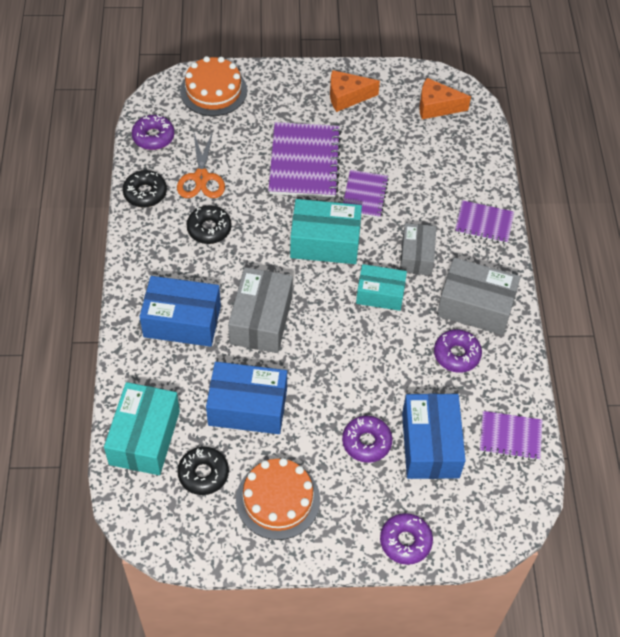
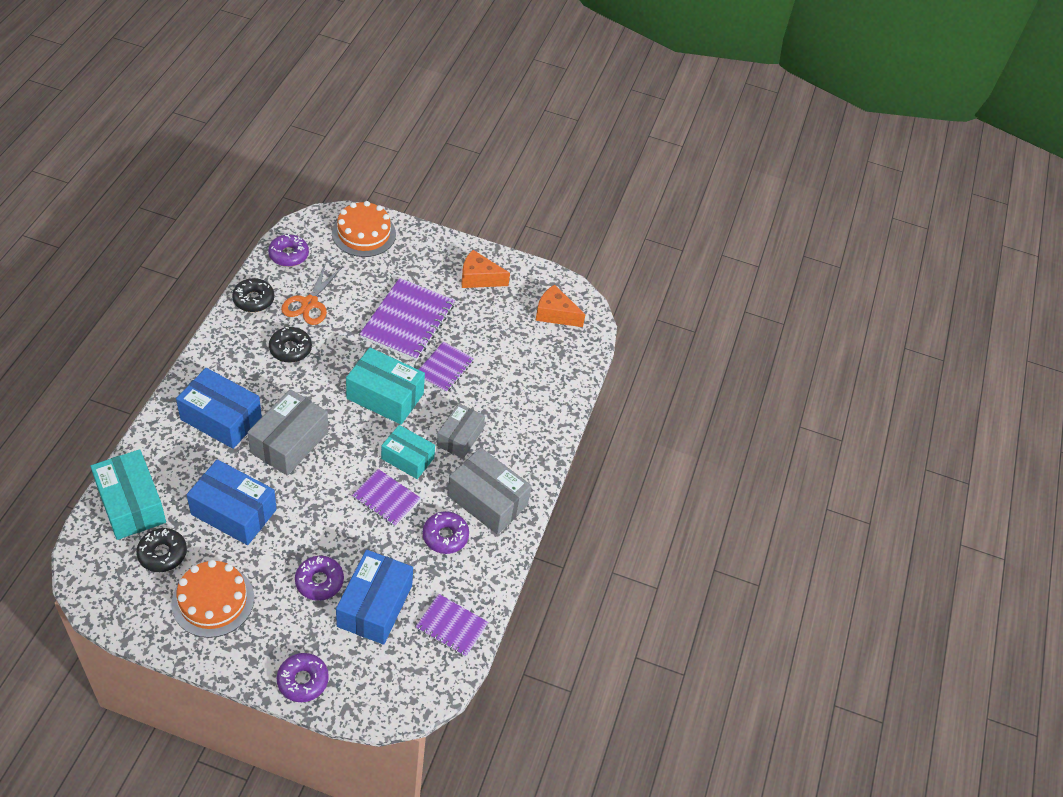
camera: 15 degrees right, 5 degrees down
(145, 437) = (131, 504): turquoise box -> turquoise box turned 60 degrees counterclockwise
(484, 223) = (538, 431): purple notebook -> purple notebook (386, 498)

